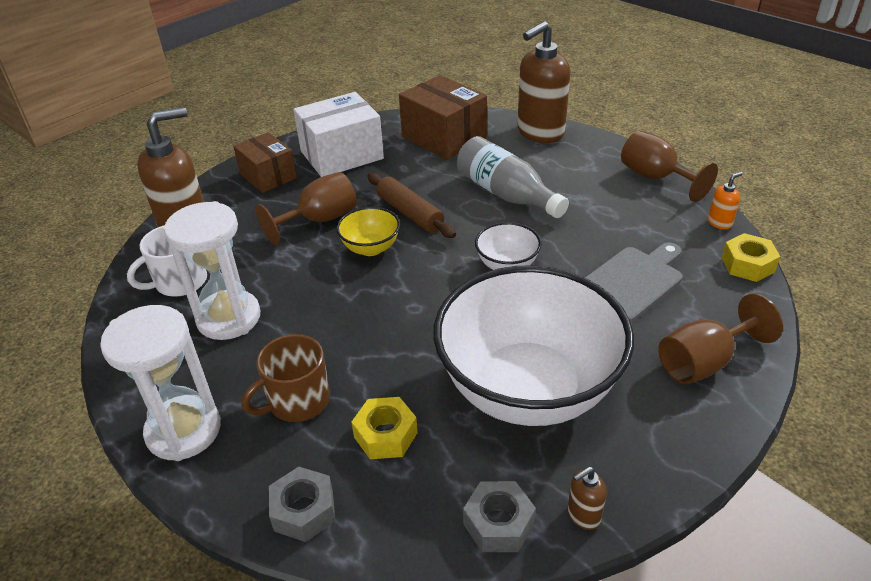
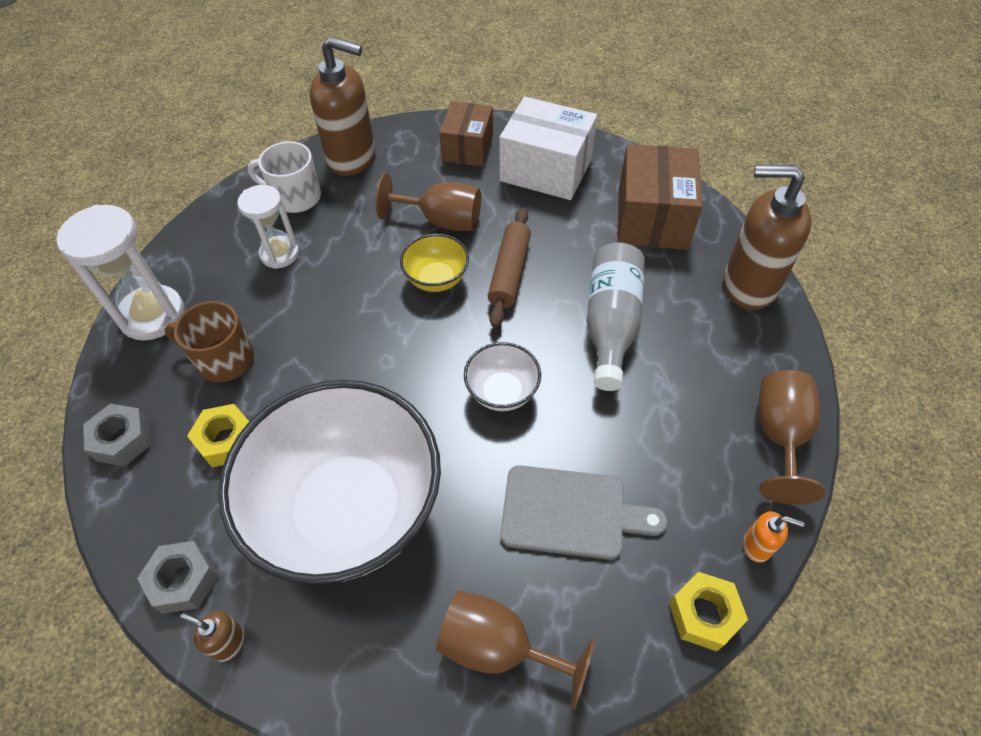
camera: 50 degrees right, 15 degrees up
(229, 318) = (280, 254): white hourglass -> white hourglass, size x0.65

